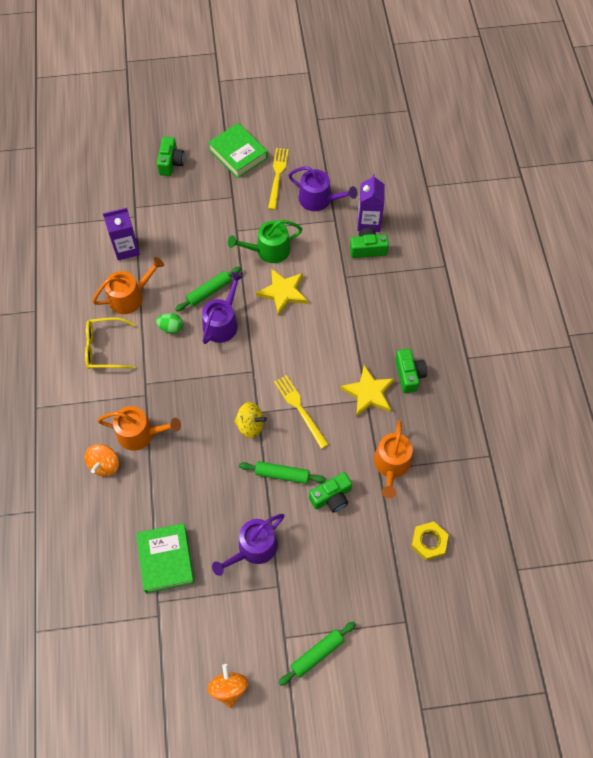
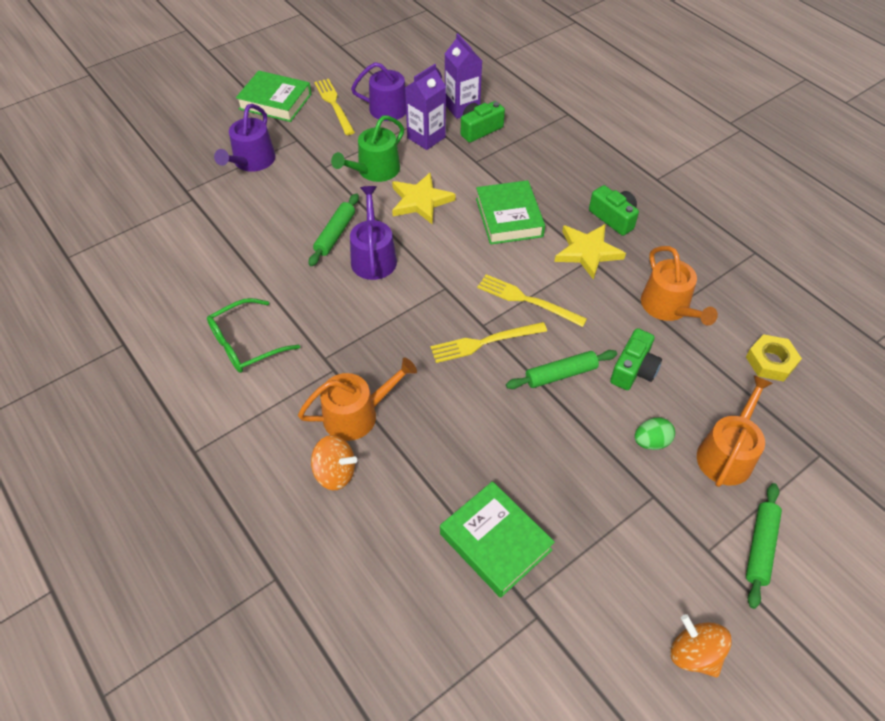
camera: 30 degrees left, 10 degrees down
(105, 348) = (245, 344): yellow glasses -> green glasses
(105, 465) = (335, 472): orange spinning top -> orange spinning top turned 60 degrees counterclockwise
(126, 248) = (203, 233): purple carton -> purple carton (426, 137)
(130, 297) = (241, 278): orange watering can -> orange watering can (727, 453)
(171, 163) = (202, 136): green camera -> none
(171, 328) = (315, 287): green egg -> green egg (651, 442)
(250, 425) = (484, 342): yellow spinning top -> yellow fork
(253, 548) = (591, 470): purple watering can -> purple watering can (252, 161)
(334, 337) = (509, 217): none -> green book

